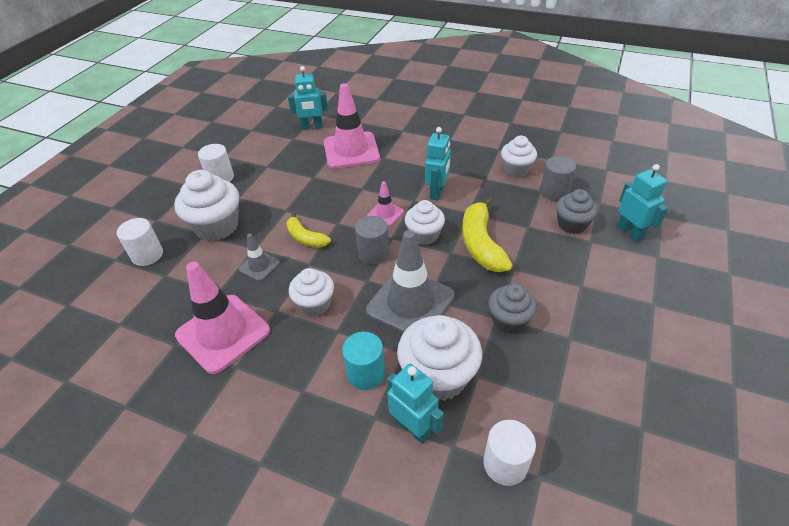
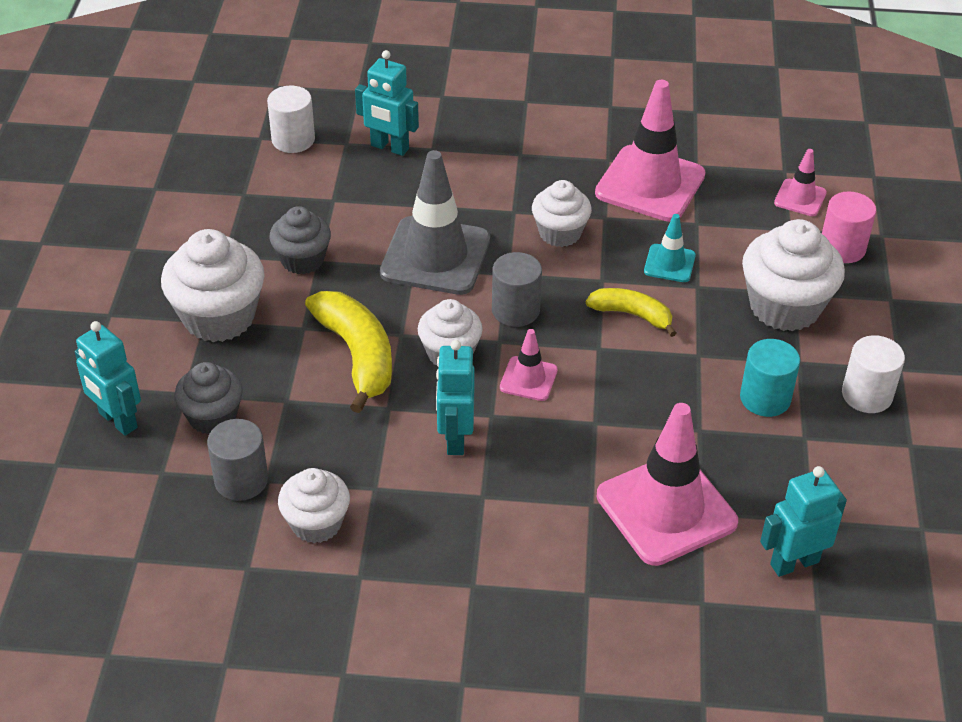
camera: 160 degrees right, 0 degrees up
(133, 297) = (800, 198): none -> pink traffic cone
(147, 255) = (842, 248): white cylinder -> pink cylinder
(259, 266) = (669, 263): grey traffic cone -> turquoise traffic cone
(366, 373) = (458, 179): turquoise cylinder -> turquoise cylinder (765, 398)
(438, 376) = (376, 191): white cupcake -> white cupcake (219, 317)

